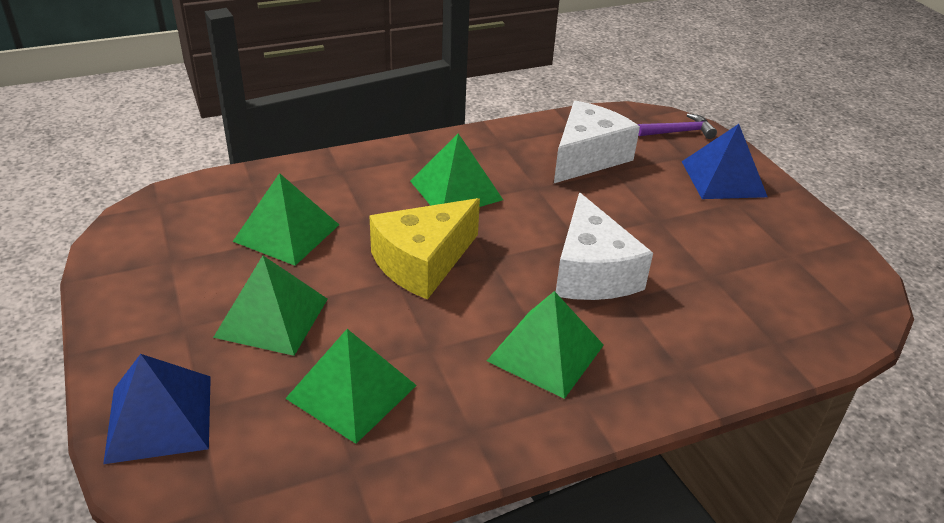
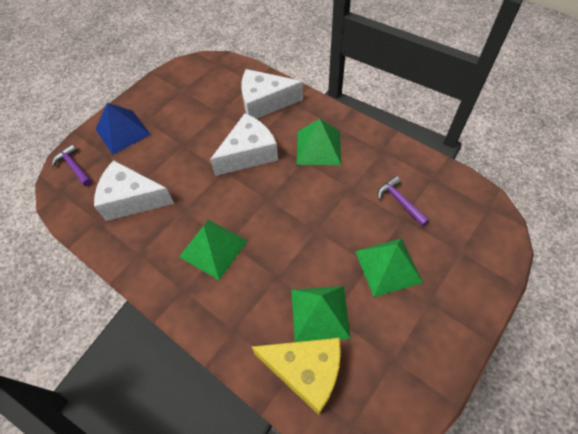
camera: 115 degrees left, 20 degrees up
(159, 418) = (480, 264): blue pyramid -> none
(351, 391) = (400, 201): green pyramid -> purple hammer
(423, 262) = (293, 226): yellow cheese -> yellow cheese (306, 372)
(704, 335) = (265, 103): none -> white cheese

